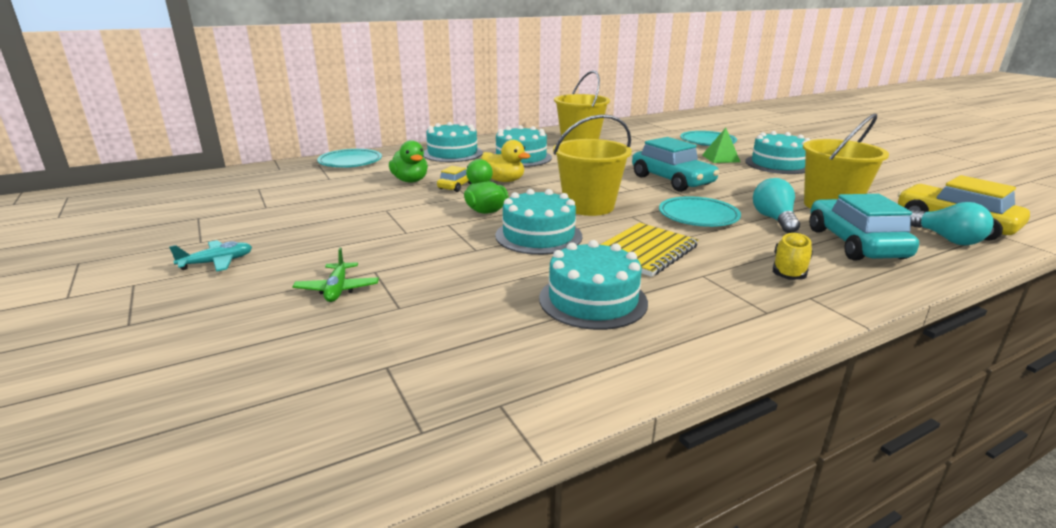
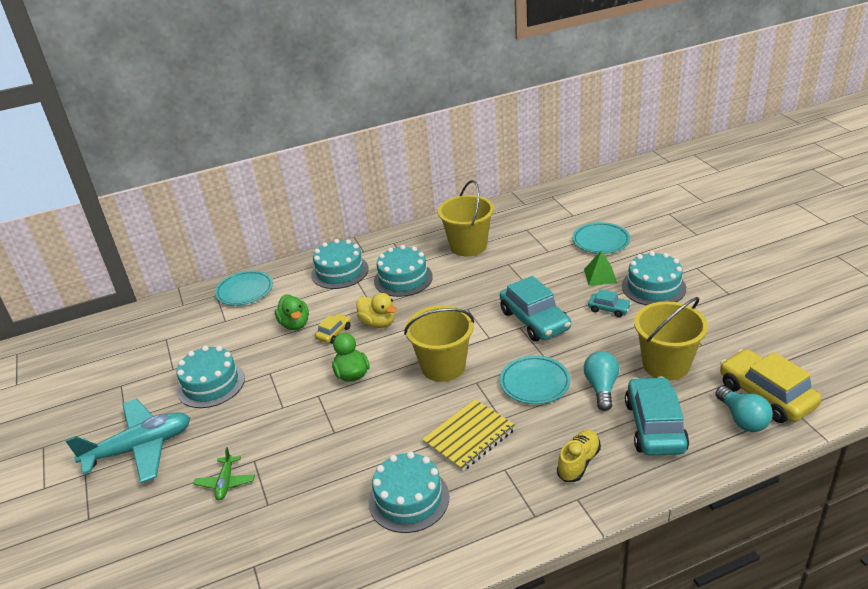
camera: 10 degrees right, 10 degrees up
(217, 262) = (140, 448): turquoise plane -> turquoise plane, size x2.12
(538, 236) = (388, 413): turquoise cake -> turquoise cake (211, 384)
(744, 175) = (609, 309): none -> turquoise car

